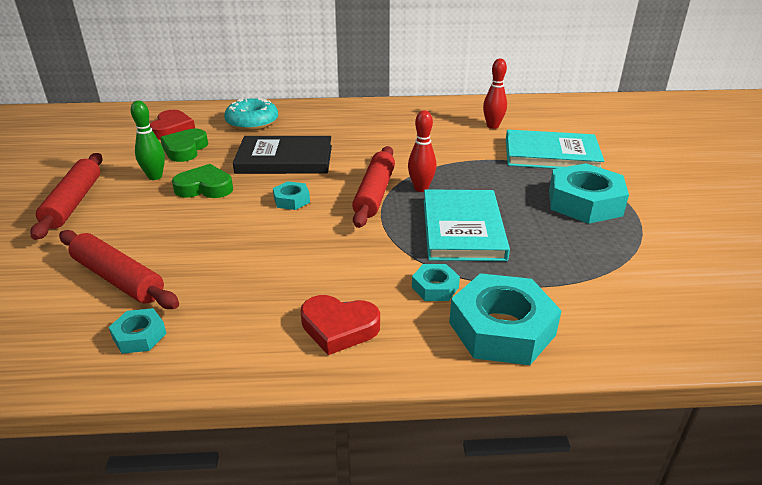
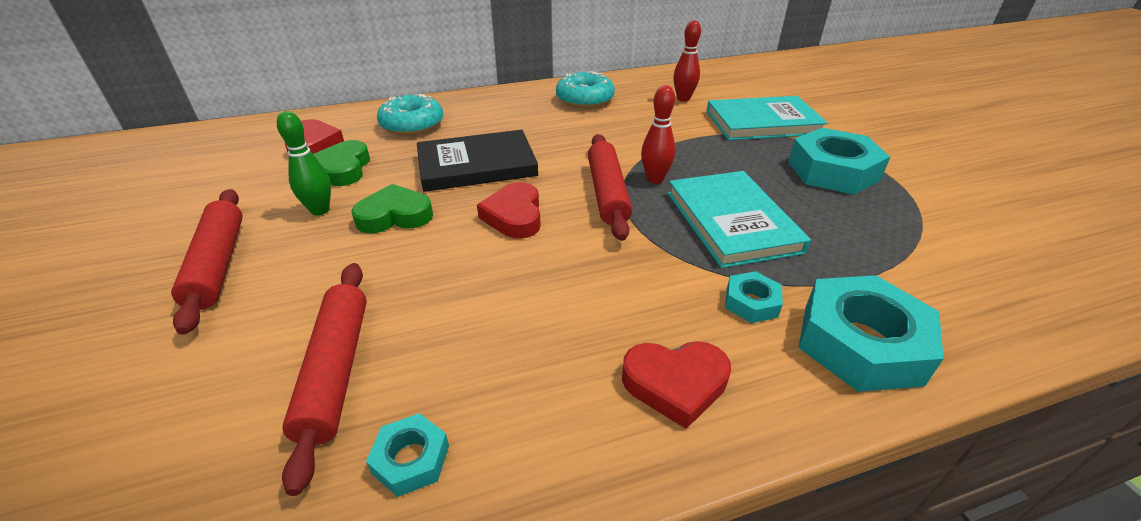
camera: 15 degrees left, 5 degrees up
(118, 279) = (336, 371): red rolling pin -> red rolling pin turned 60 degrees clockwise
(291, 200) = (514, 216): turquoise nut -> red heart
(404, 117) = (585, 99): none -> turquoise donut

